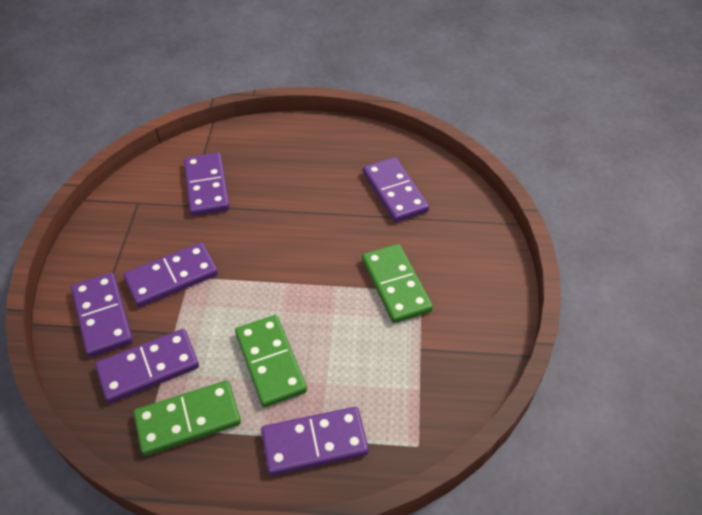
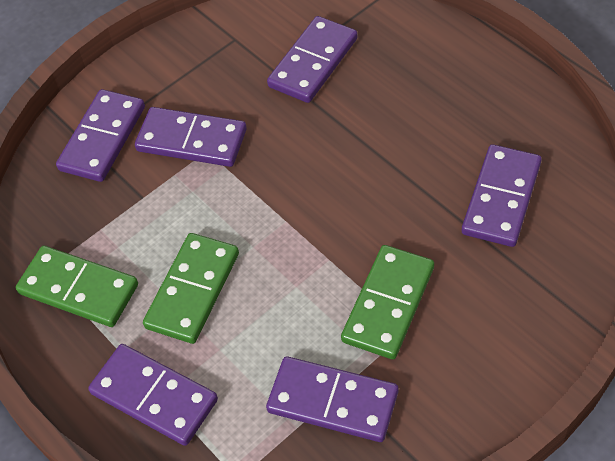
camera: 50 degrees right, 5 degrees up
(148, 368) = (93, 216): purple domino -> purple domino (332, 402)

